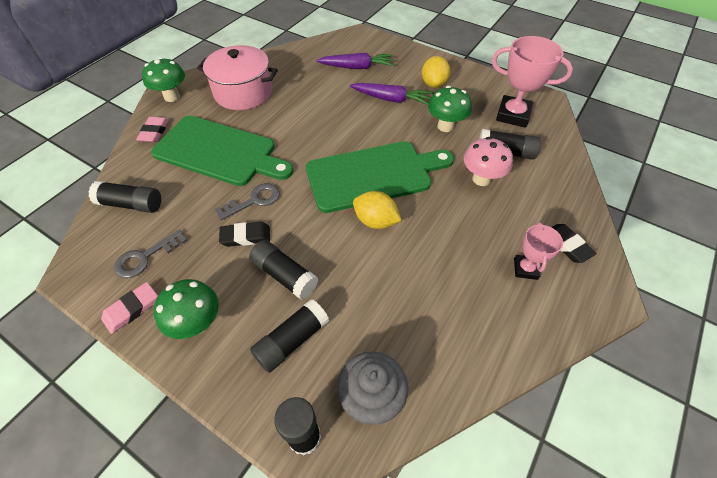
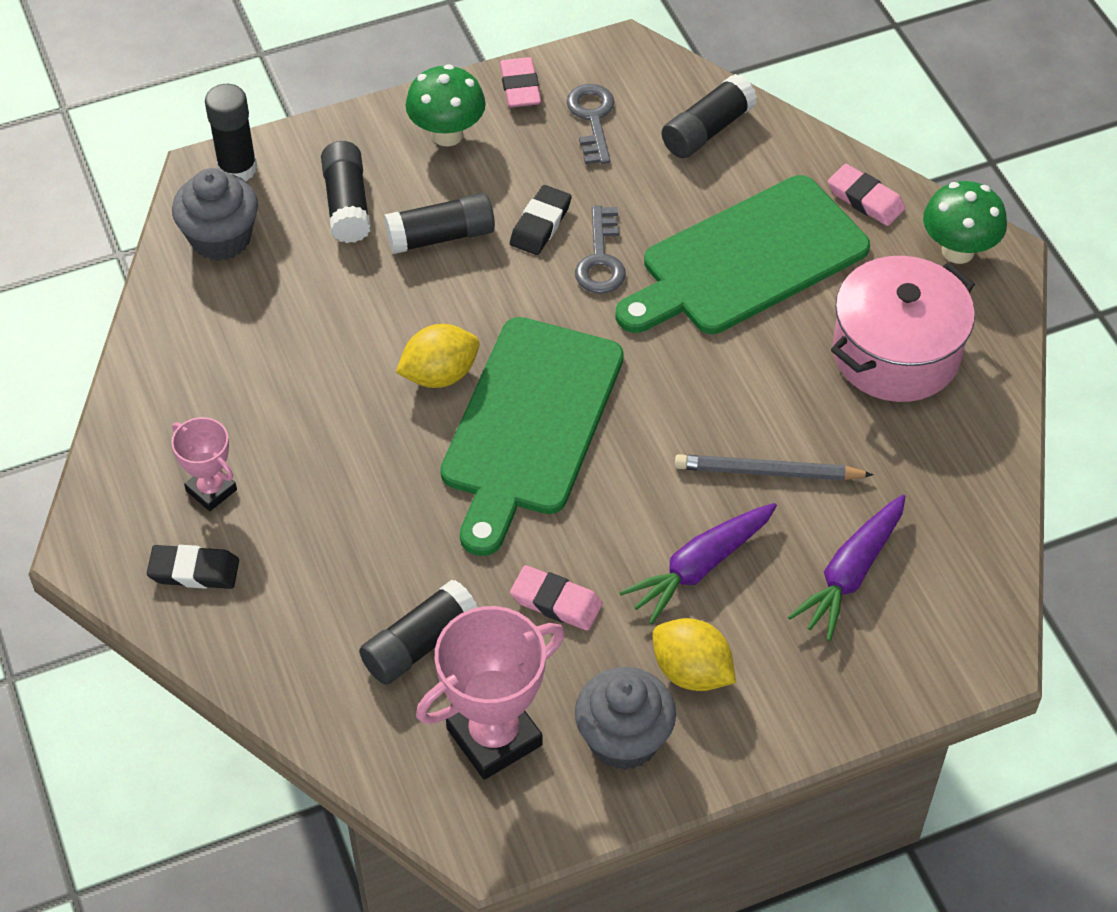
camera: 125 degrees right, 0 degrees up
(332, 101) = (768, 472): none -> grey pencil
(445, 126) = (556, 602): green mushroom -> pink eraser
(475, 87) = (623, 739): none -> grey cupcake
(481, 179) = (397, 561): pink mushroom -> none

